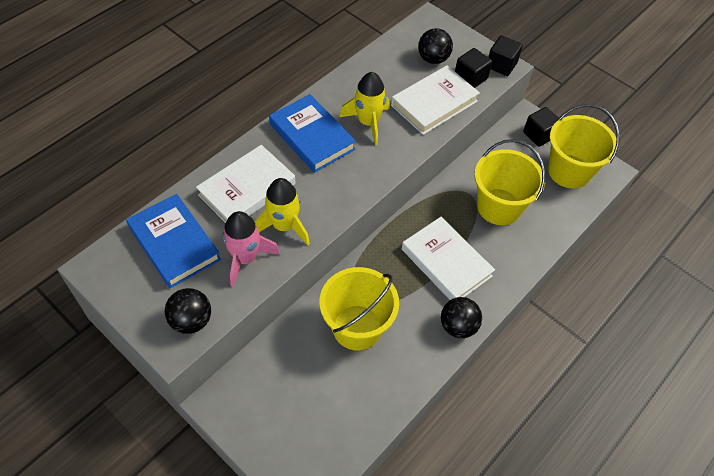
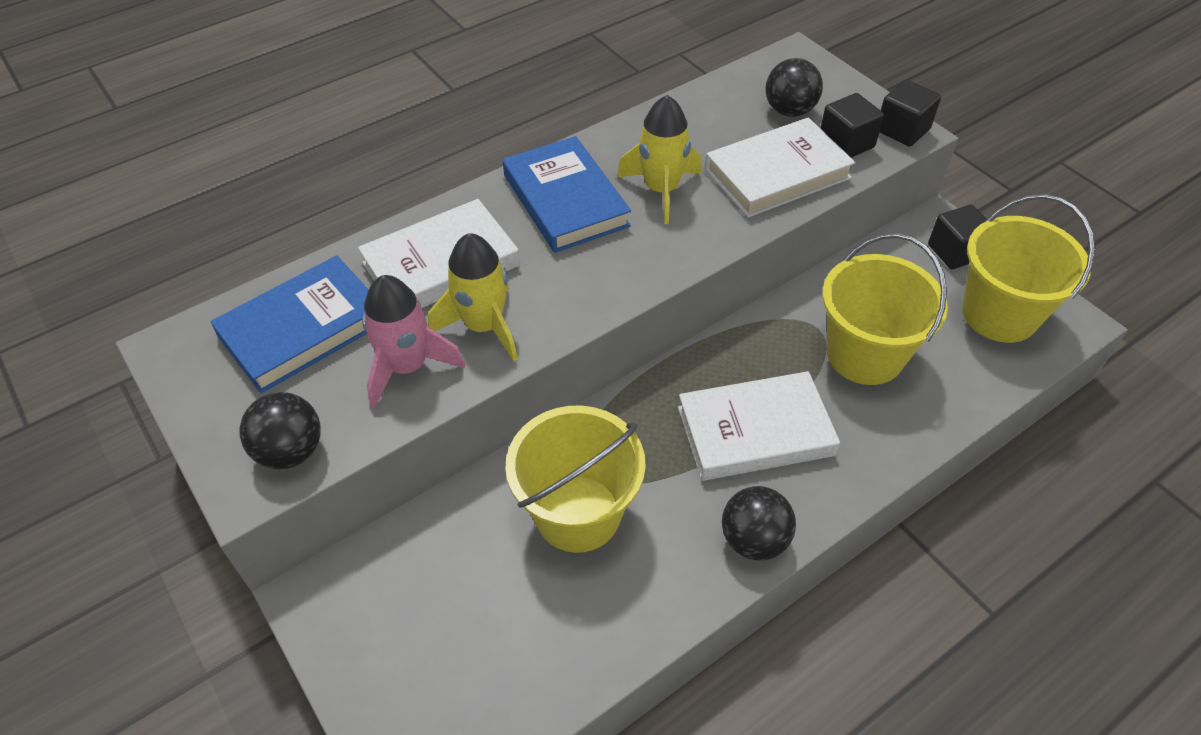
camera: 15 degrees right, 5 degrees down
(174, 243) = (303, 329): blue book -> blue book turned 75 degrees clockwise
(446, 262) = (755, 431): white book -> white book turned 75 degrees counterclockwise

